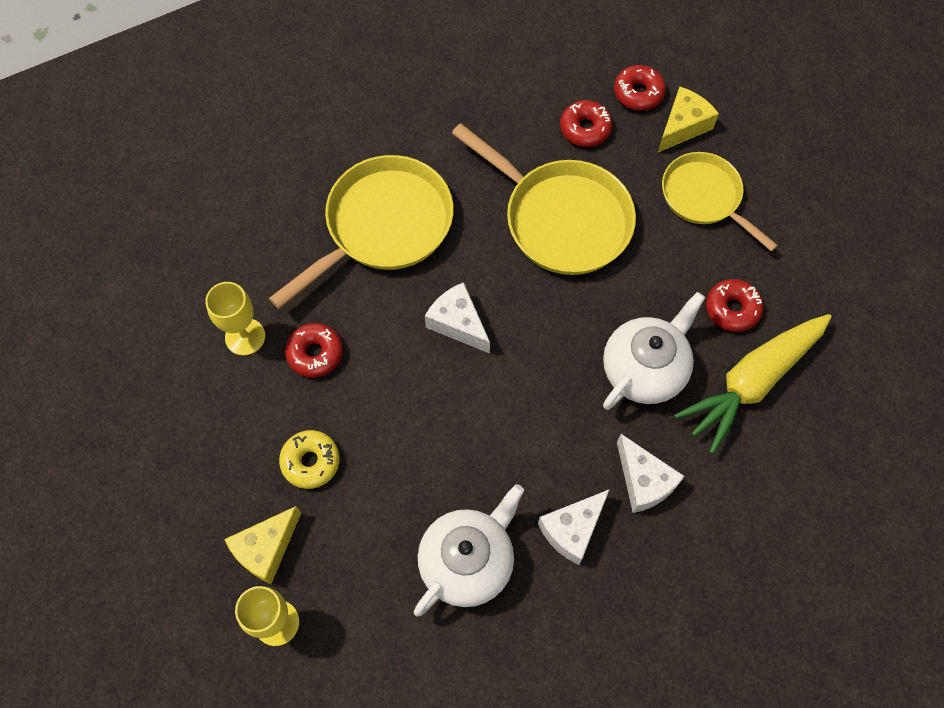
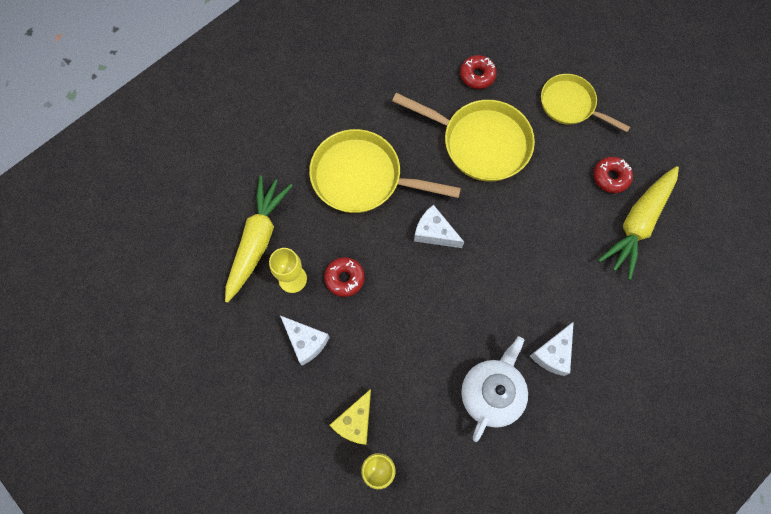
camera: 15 degrees left, 5 degrees up
(215, 275) = (257, 240): none -> yellow carrot
(310, 462) = (366, 354): yellow donut -> none
(383, 226) = (362, 177): yellow pan -> yellow pan turned 105 degrees counterclockwise
(638, 93) = (505, 42): red donut -> none
(643, 481) = (589, 308): white cheese -> white cheese (305, 341)
(645, 369) = (567, 232): white teapot -> none
(683, 126) = (541, 58): yellow cheese -> none

